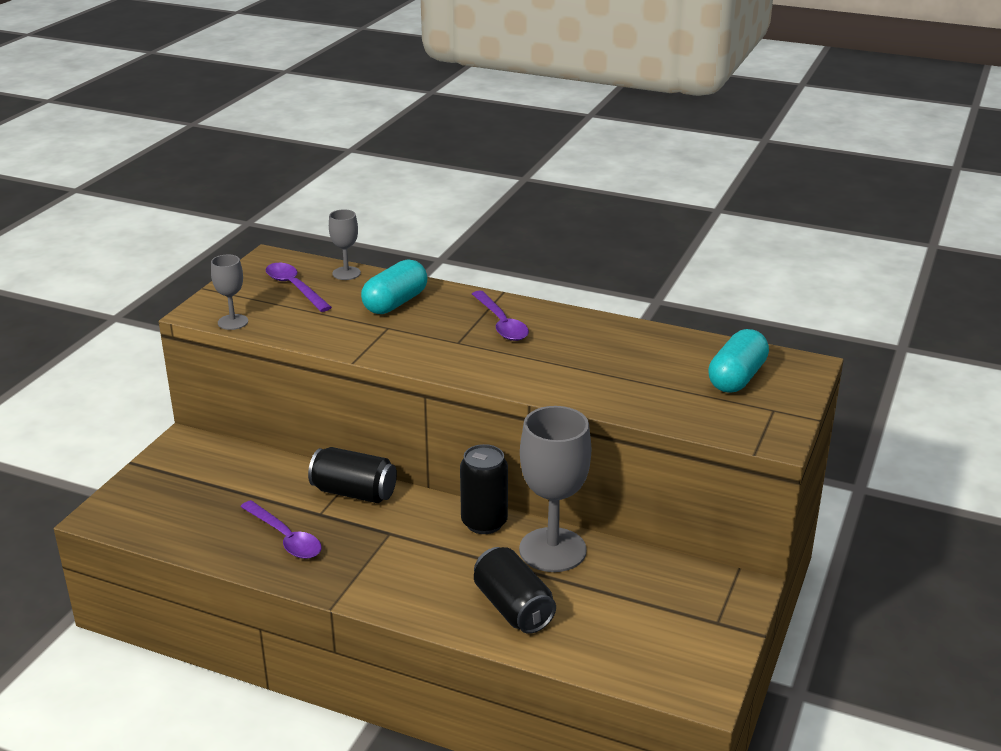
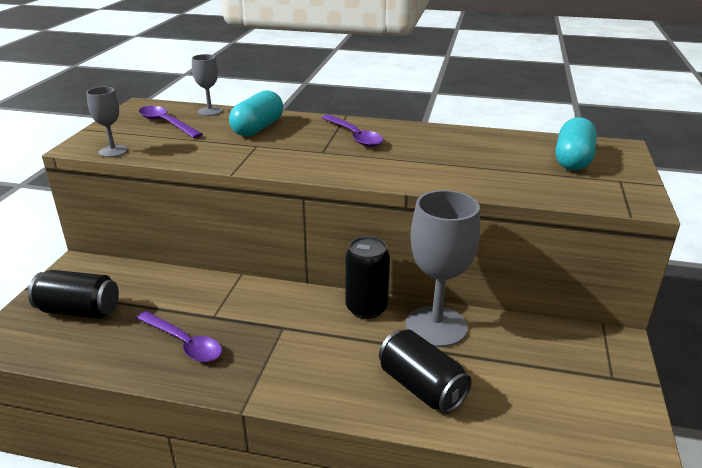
camera: 10 degrees left, 0 degrees up
(354, 492) = (241, 294): black can -> black can (79, 310)

